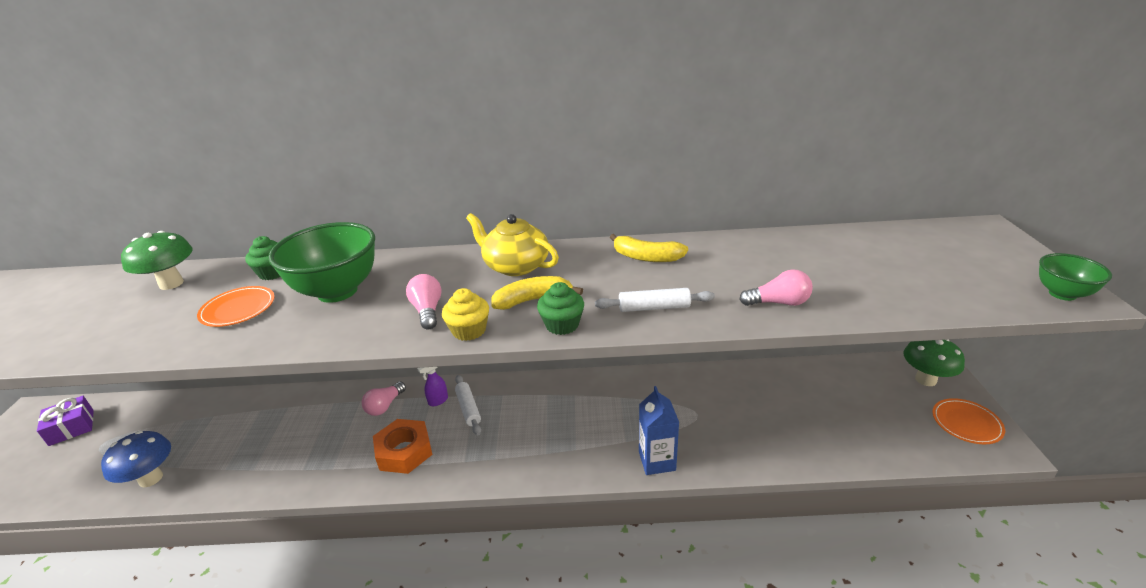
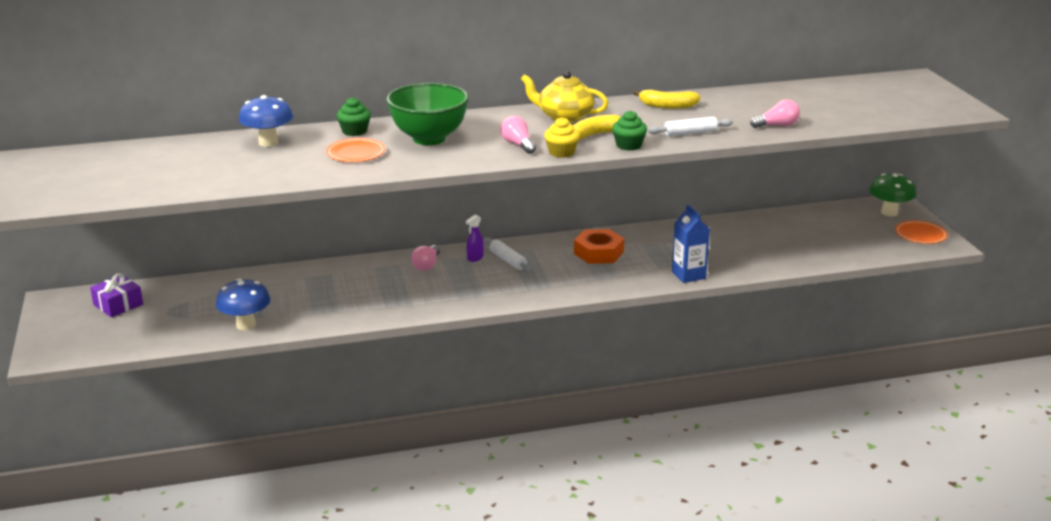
camera: 15 degrees left, 5 degrees down
(171, 284) = (268, 143): green mushroom -> blue mushroom
(404, 451) = (469, 289): orange nut -> orange nut (598, 253)
(1062, 294) = (961, 111): green bowl -> none

